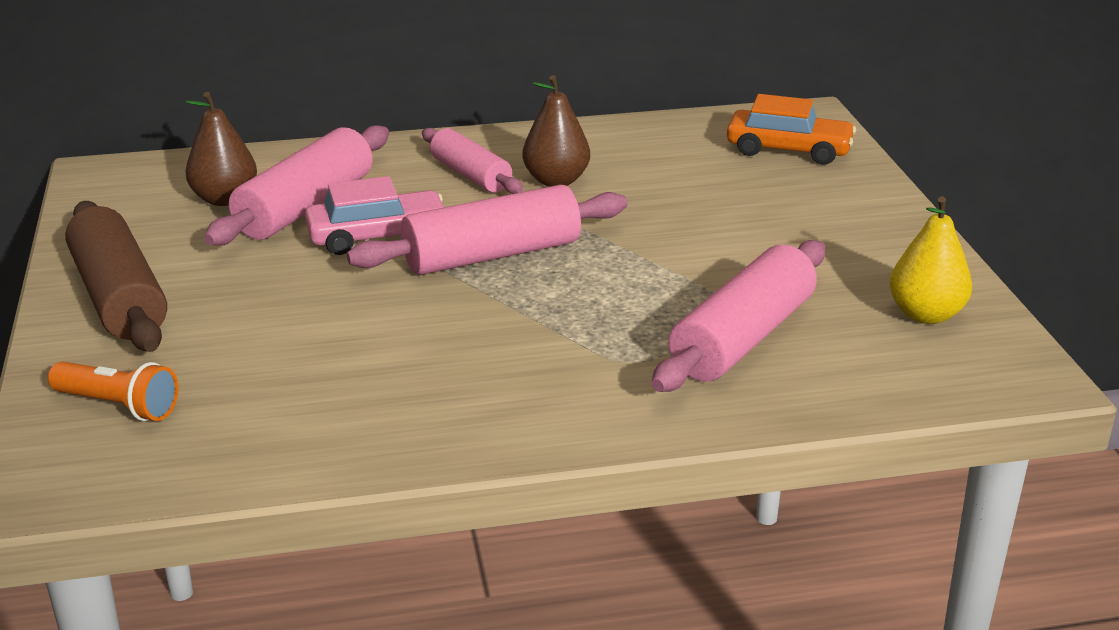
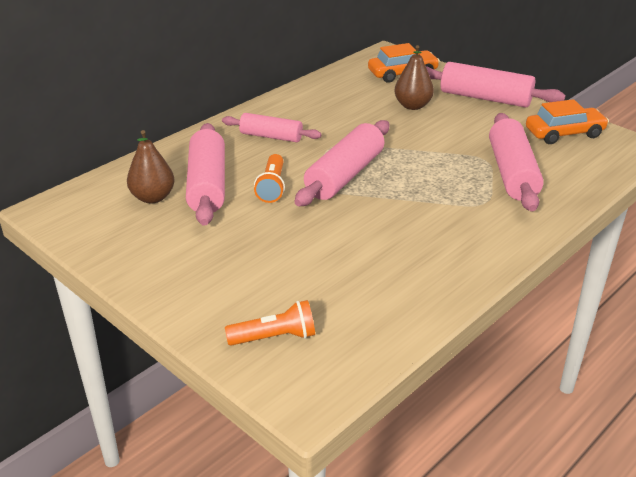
camera: 35 degrees left, 5 degrees up
(119, 297) = (178, 278): brown rolling pin -> none
(377, 236) = (272, 187): pink car -> orange flashlight
(556, 181) = (318, 125): brown pear -> brown pear (412, 106)
(871, 222) = (485, 98): none -> pink rolling pin
(925, 314) = (564, 133): yellow pear -> orange car

